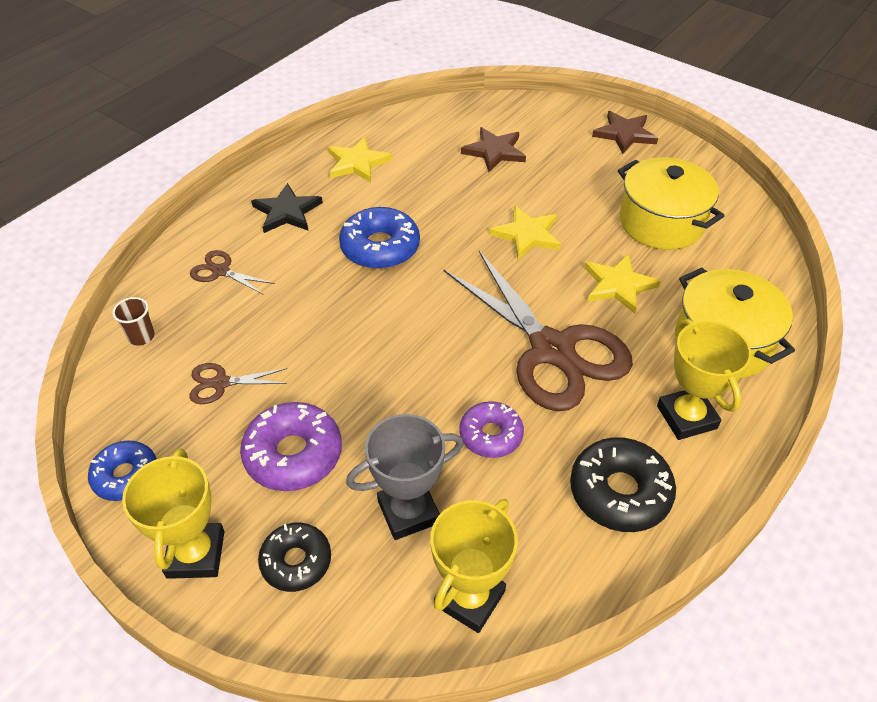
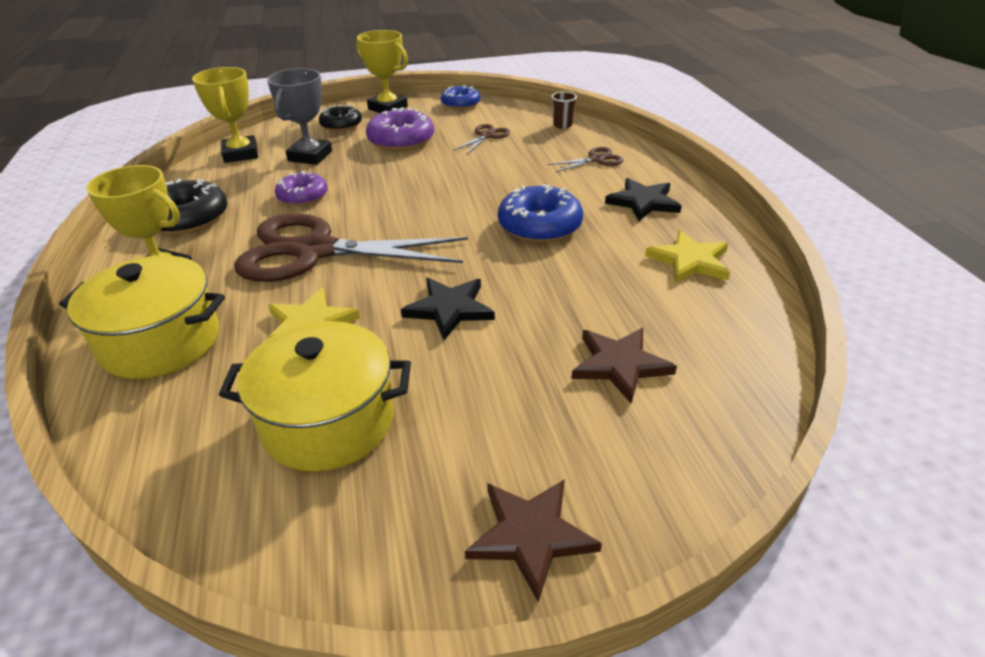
camera: 130 degrees right, 10 degrees down
(527, 235) = (449, 309): yellow star -> black star

